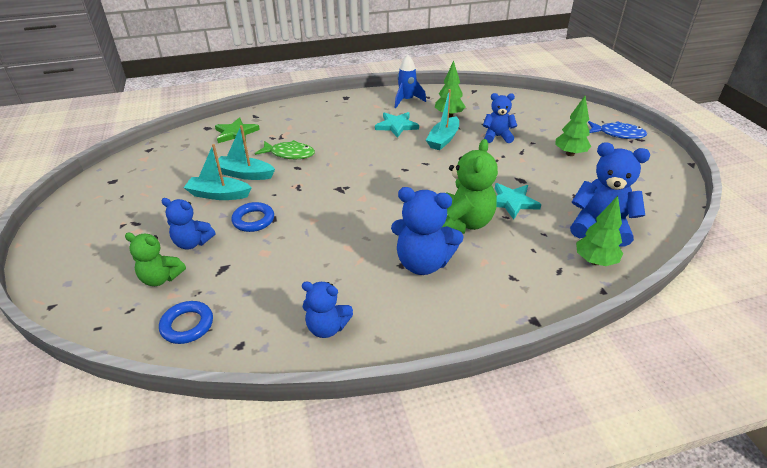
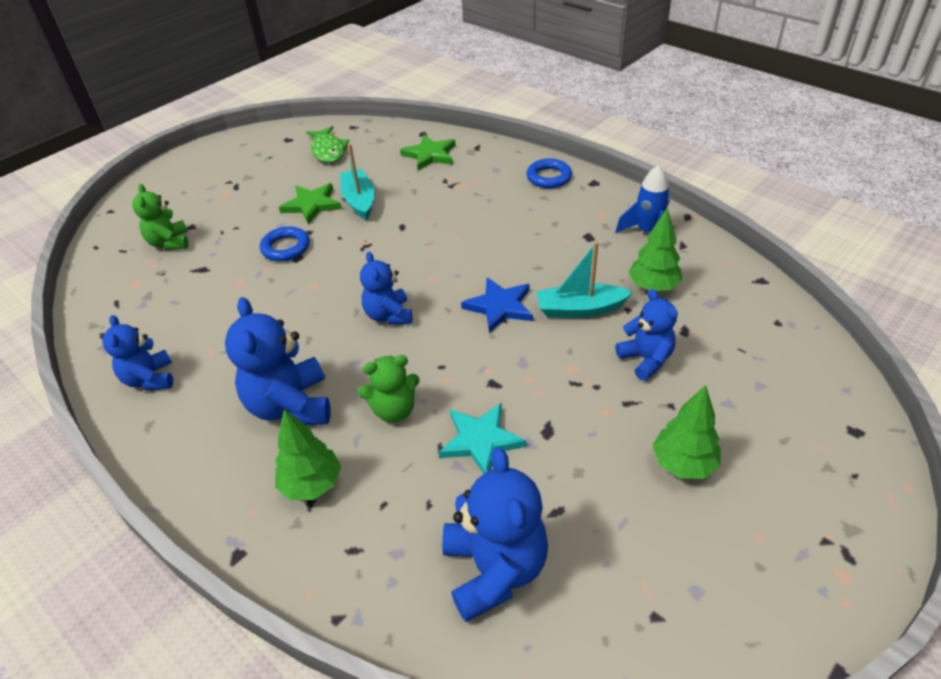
camera: 60 degrees right, 5 degrees up
(187, 325) = (117, 291): blue ring -> blue ring (549, 177)
(192, 243) = (227, 232): blue teddy bear -> blue teddy bear (388, 315)
(219, 194) = (312, 205): turquoise boat -> green star
(289, 154) = (423, 208): green fish -> green fish (328, 151)
(396, 126) = (569, 254): turquoise star -> none
(414, 160) = (499, 306): none -> blue star
(463, 223) = (394, 410): green teddy bear -> green teddy bear, size x0.63
(595, 261) = (401, 588): green tree -> green tree (312, 484)
(618, 134) = (829, 513): blue fish -> none

